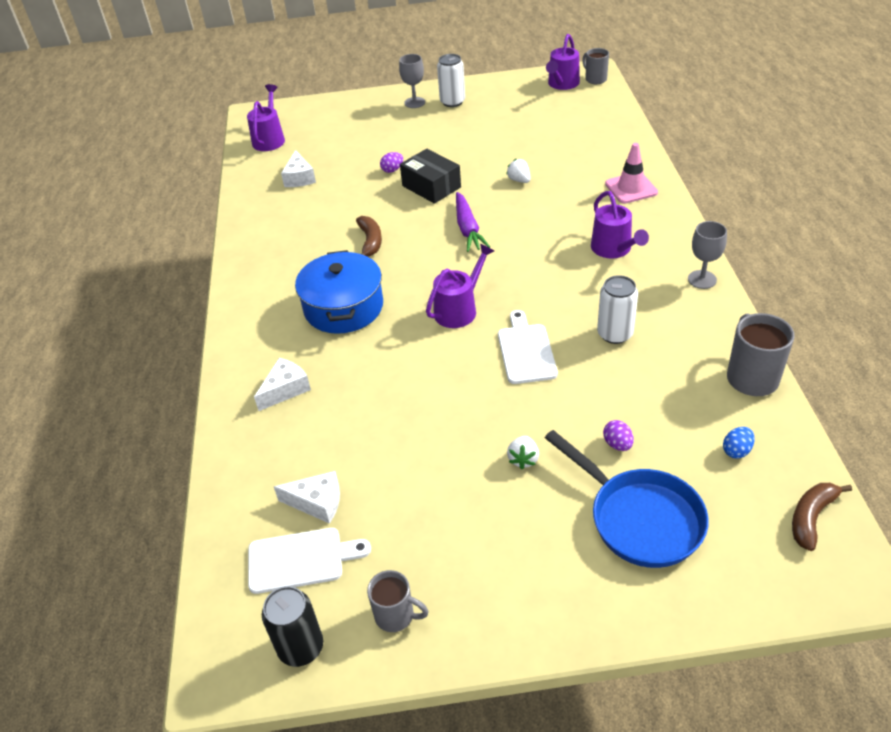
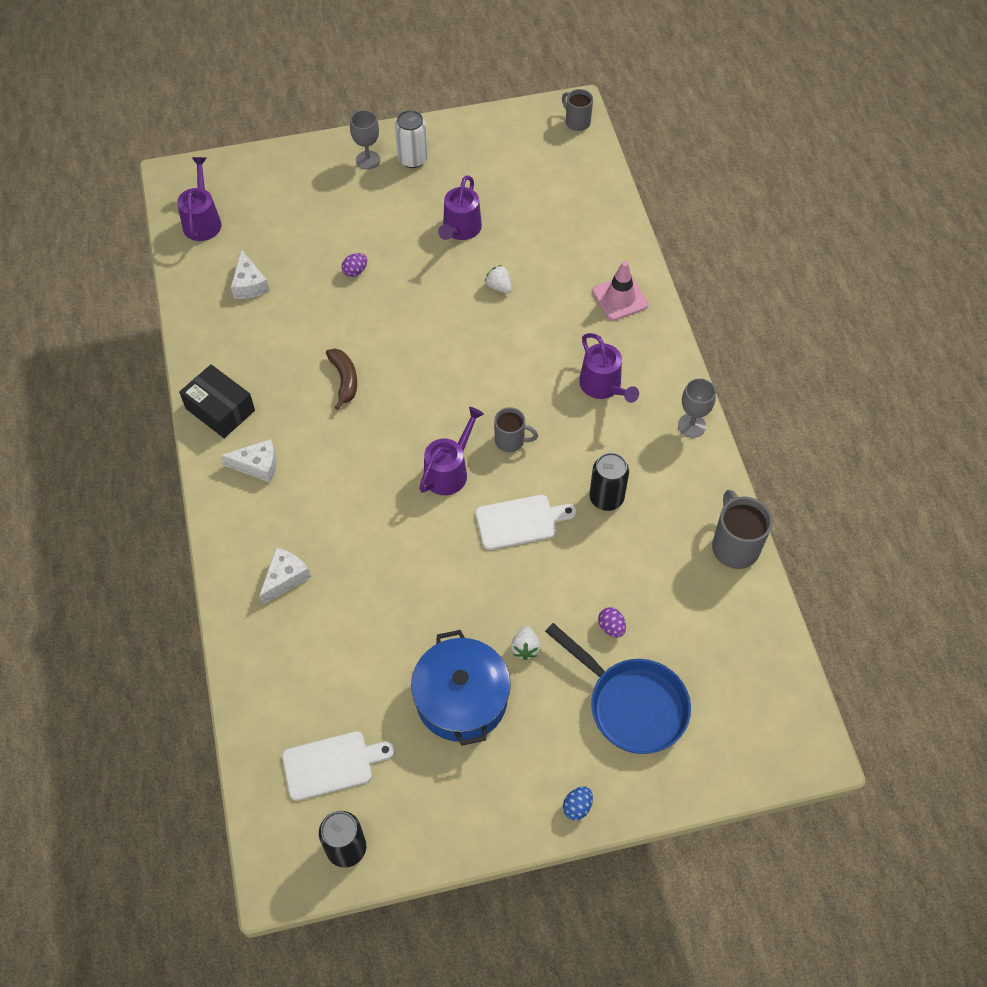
camera: 10 degrees left, 15 degrees up
(317, 503) = (337, 705): white cheese -> white cheese (257, 465)
(343, 307) = (328, 471): blue pot -> blue pot (461, 699)
(396, 616) = (425, 813): grey mug -> grey mug (510, 441)
(431, 186) = (402, 297): black box -> black box (220, 409)
(468, 228) = (448, 359): purple carrot -> none
(526, 351) = (520, 521): white cutting board -> white cutting board turned 90 degrees clockwise
(562, 84) = (539, 130): purple watering can -> purple watering can (460, 229)
(615, 334) = (606, 498): white can -> black can
(736, 451) = (718, 629): blue egg -> blue egg (577, 807)
(811, 517) = (778, 695): brown banana -> none

